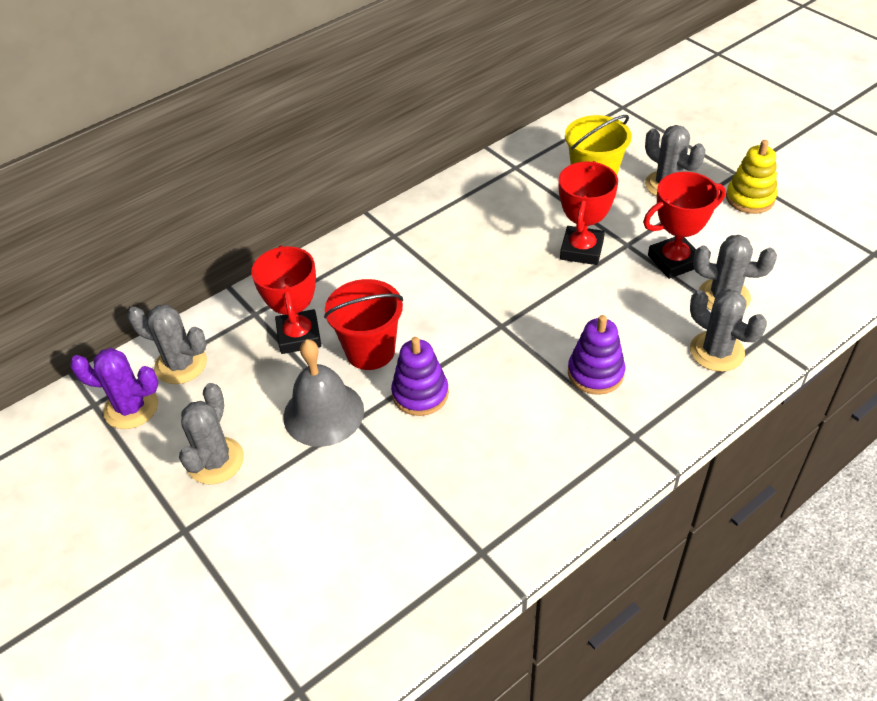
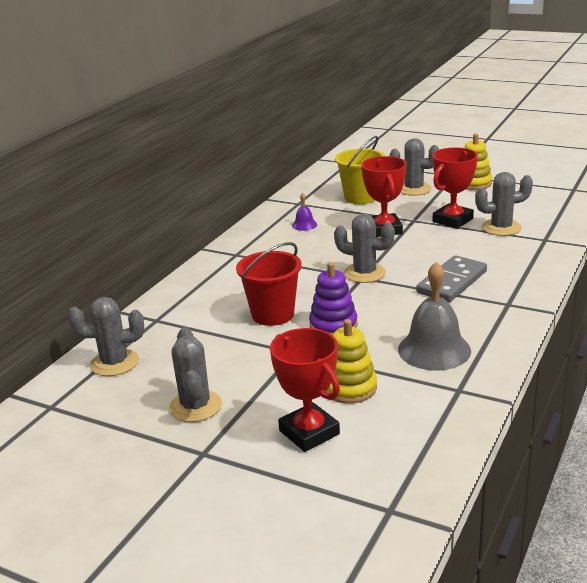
camera: 25 degrees left, 20 degrees down
(131, 408) = (89, 399): purple cactus -> none
(299, 336) = (206, 322): red trophy -> red trophy (309, 432)
(323, 413) = (265, 355): grey bell -> grey bell (434, 350)
(374, 499) = (349, 388): none -> yellow stacking toy
(497, 209) = (304, 225): none -> purple bell
(595, 373) = (452, 282): purple stacking toy -> grey domino
(716, 351) = (522, 252): grey cactus -> grey cactus (364, 273)

